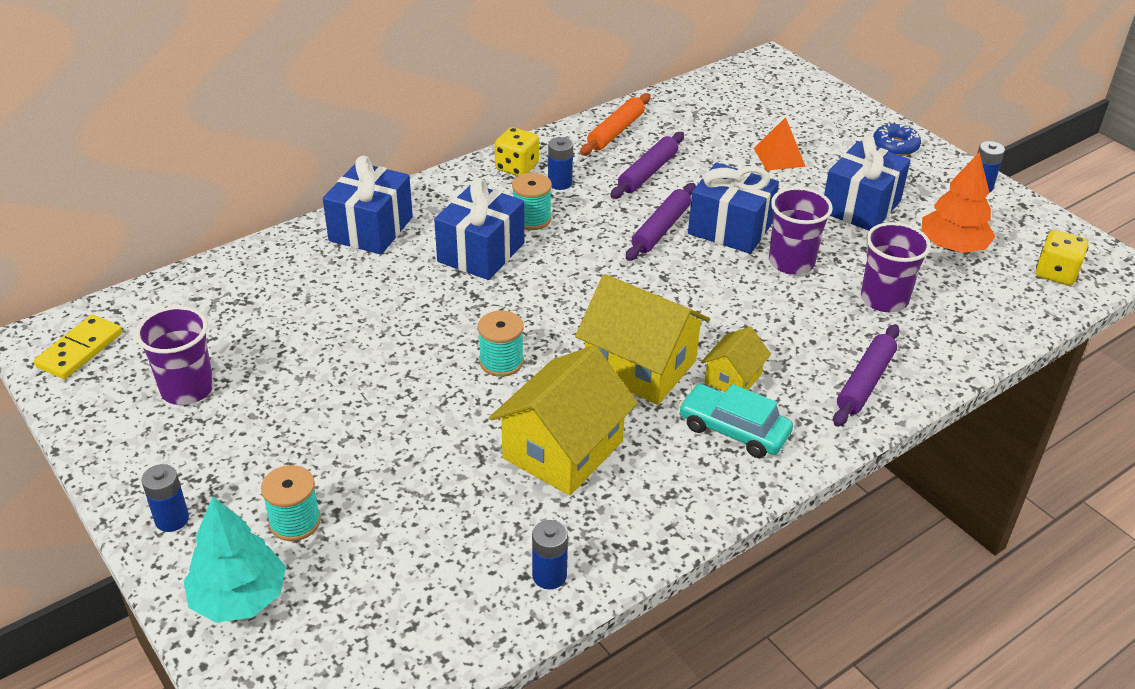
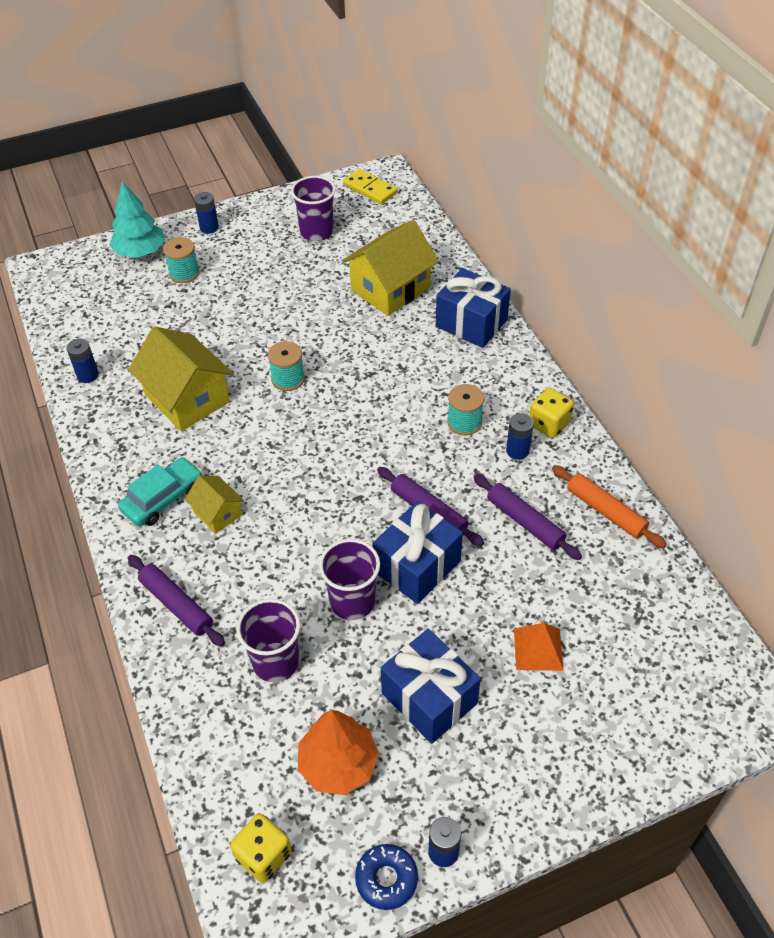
camera: 105 degrees right, 10 degrees up
(481, 252) = (424, 384): blue gift -> none
(640, 366) = (253, 457): yellow house -> yellow house (390, 289)
(895, 146) = (547, 786): blue donut -> blue donut (386, 879)

